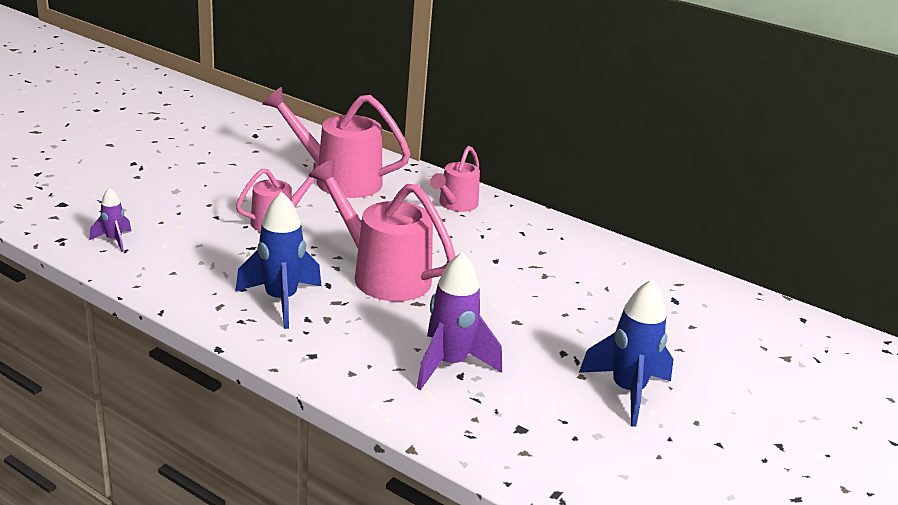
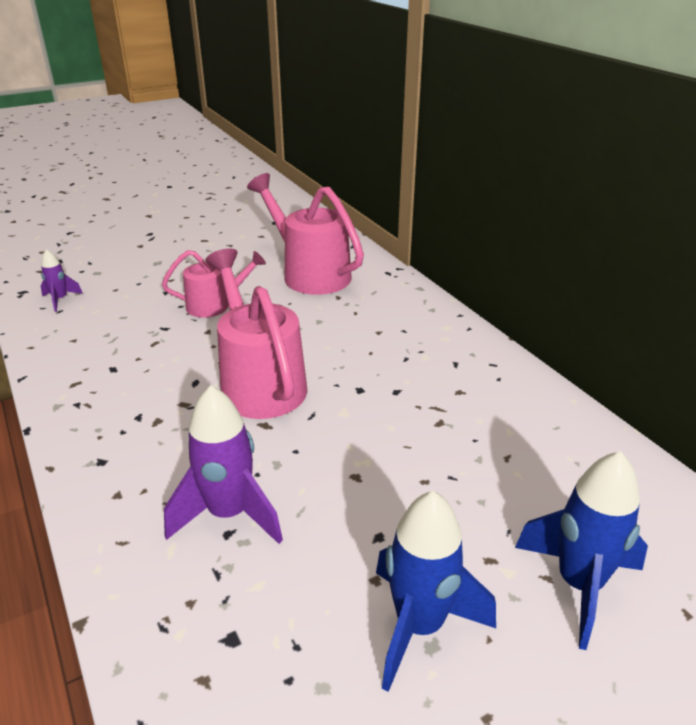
camera: 30 degrees right, 5 degrees up
(281, 300) = (134, 390): blue rocket -> blue rocket (579, 584)
(455, 205) = (405, 318): pink watering can -> none

